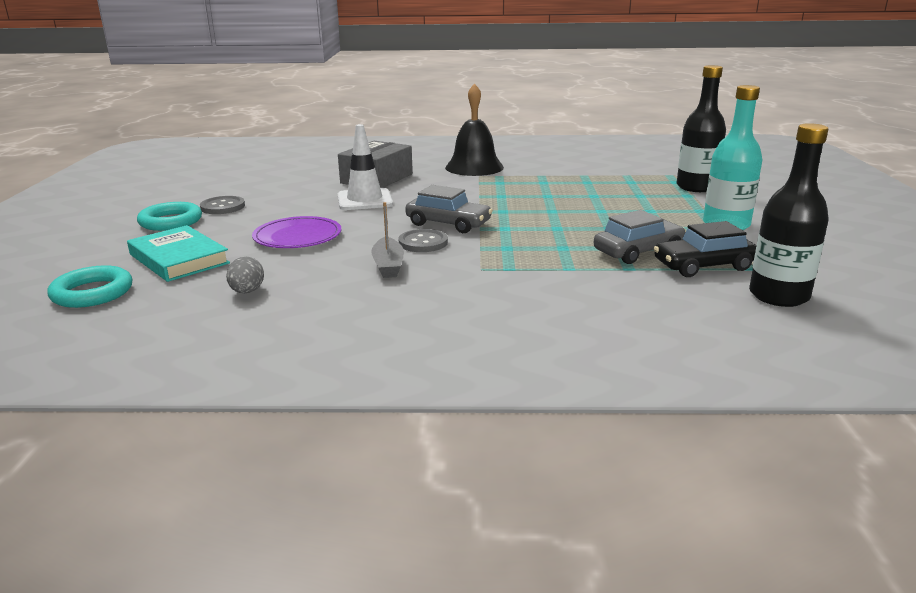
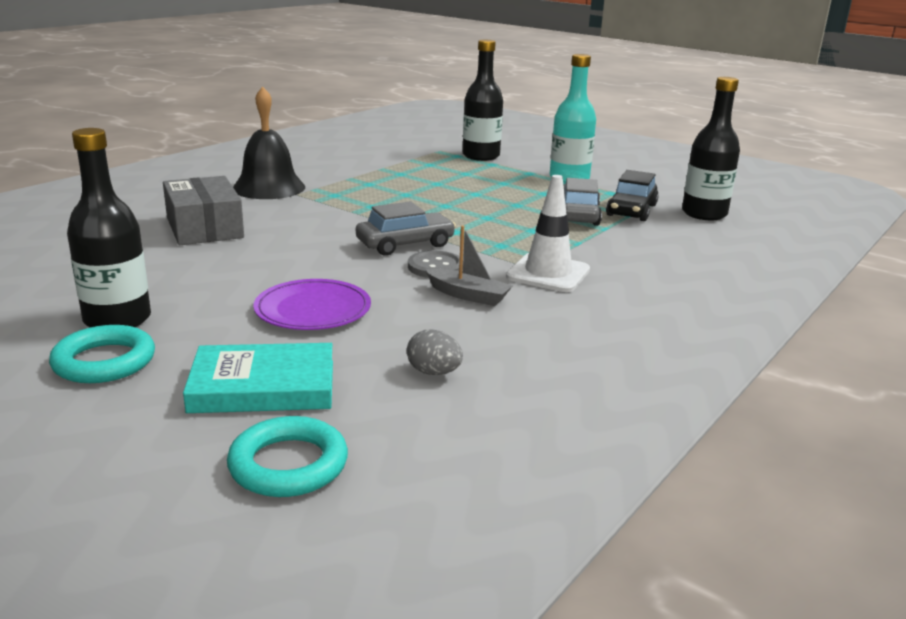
camera: 55 degrees left, 0 degrees up
(223, 207) = (117, 319): grey button -> black bottle
(364, 200) = (263, 252): white traffic cone -> white traffic cone (548, 273)

